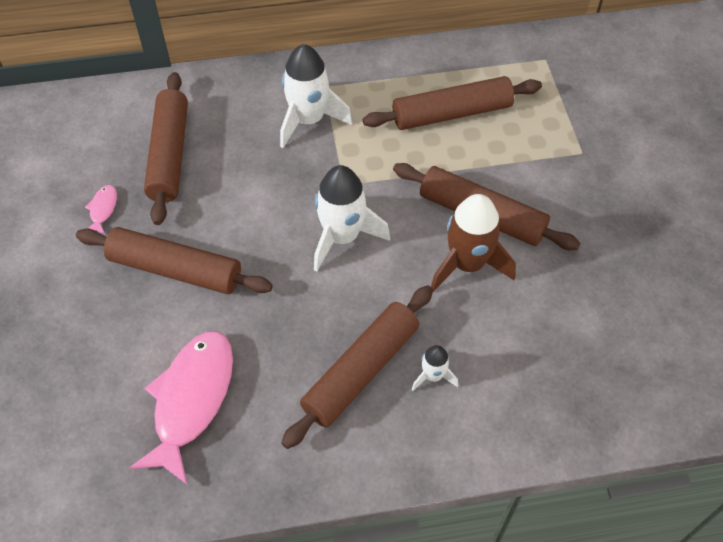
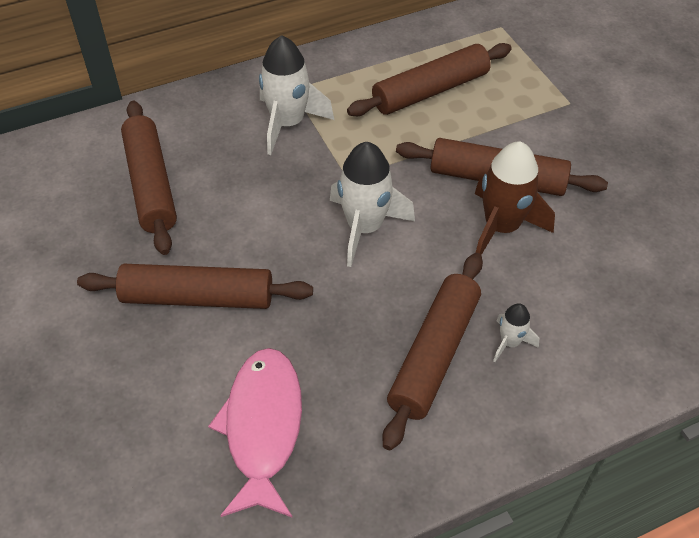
camera: 15 degrees left, 5 degrees down
(103, 209) = (95, 253): pink fish -> none

